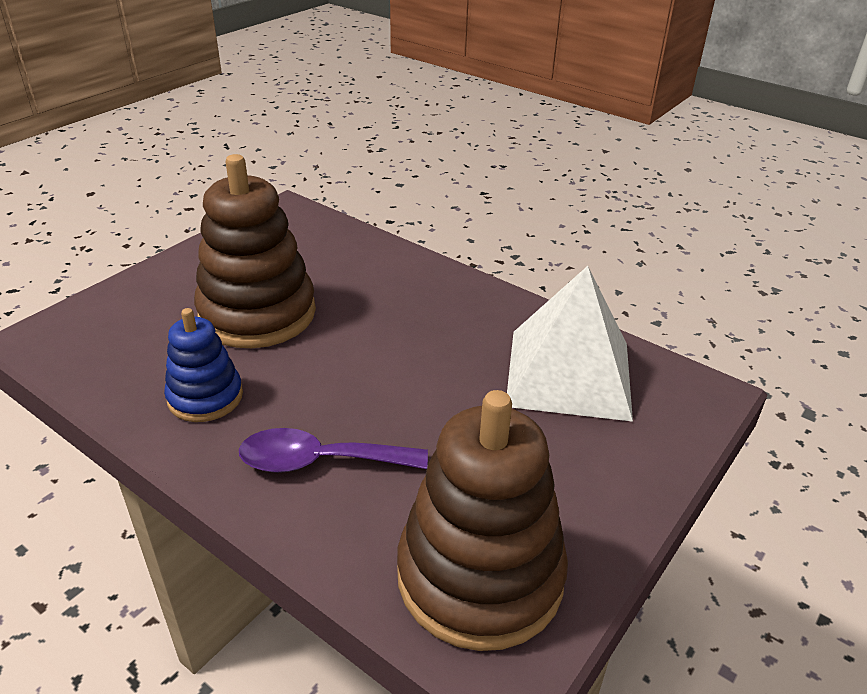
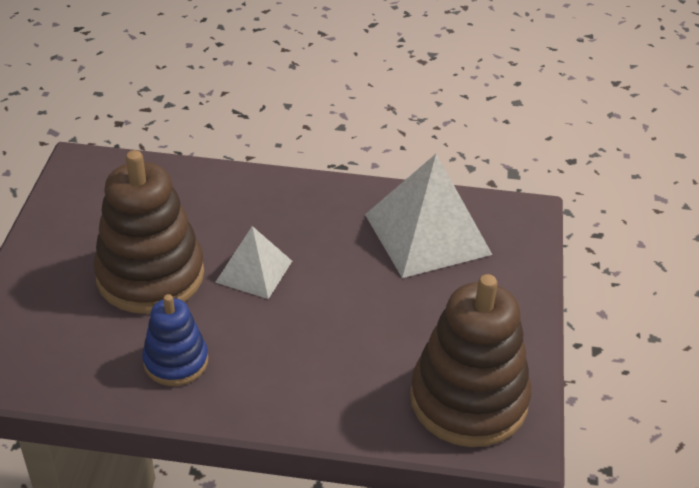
camera: 30 degrees left, 5 degrees up
(319, 461) = (306, 372): purple spoon -> none
(355, 344) = (254, 271): none -> white pyramid

